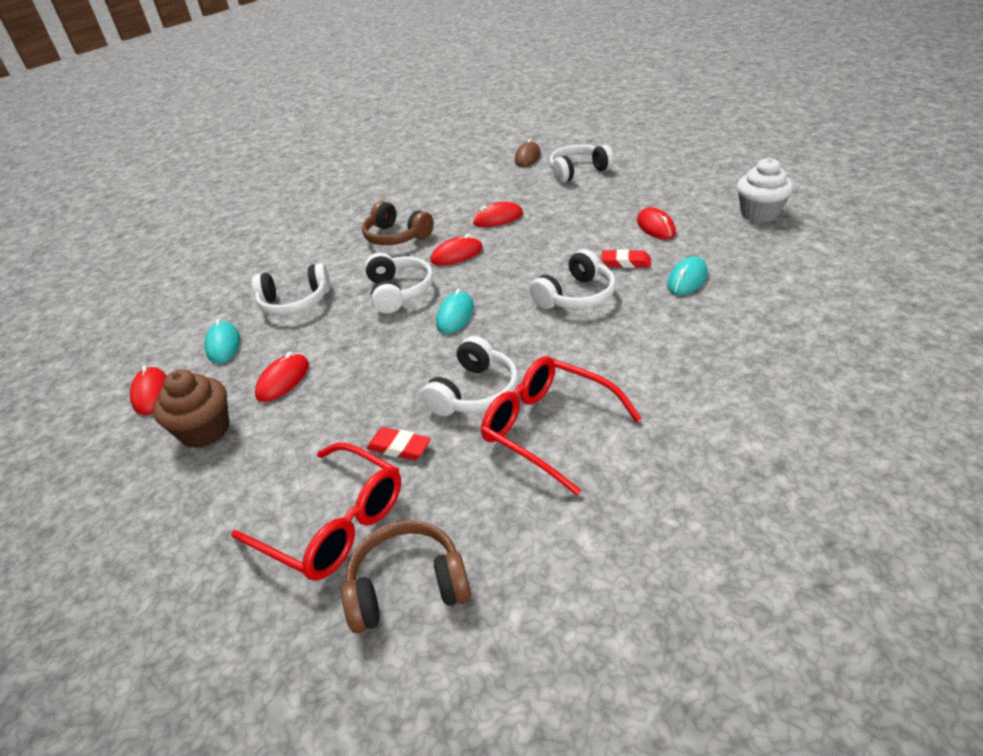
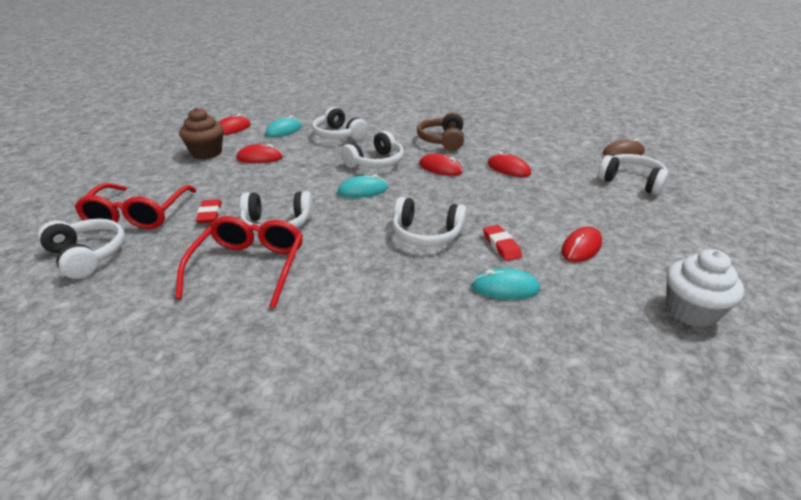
camera: 55 degrees right, 5 degrees down
(407, 586) = (87, 255): brown headphones -> white headphones

